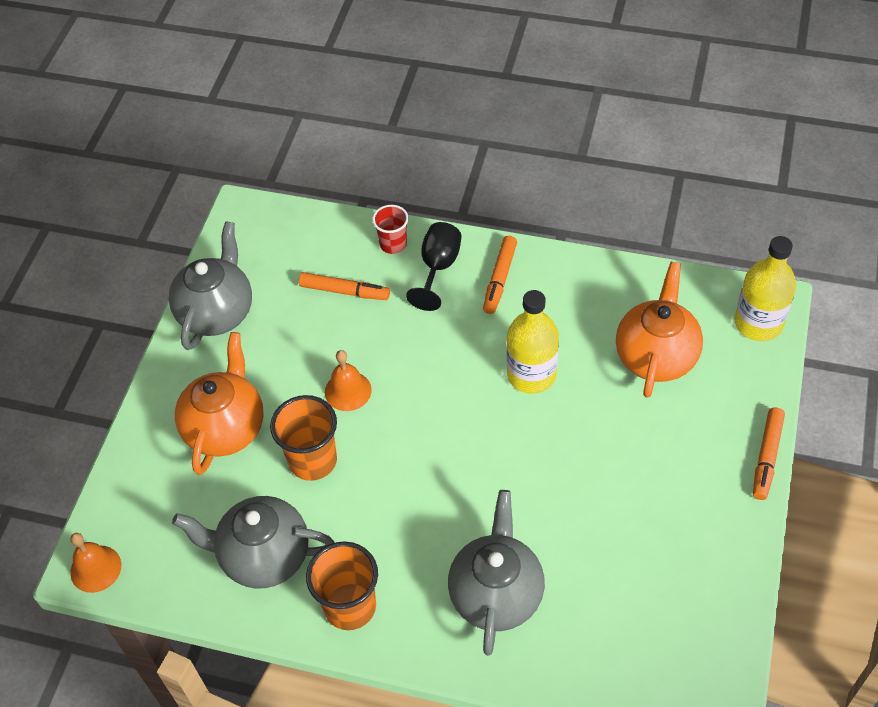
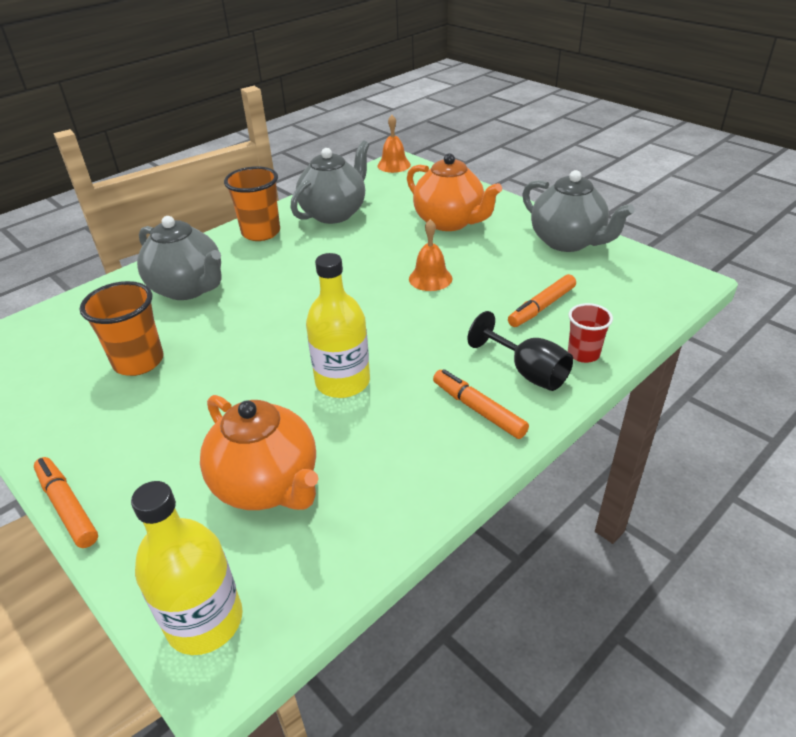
camera: 120 degrees right, 15 degrees down
(313, 460) = (384, 247): orange cup -> orange cup (139, 362)

